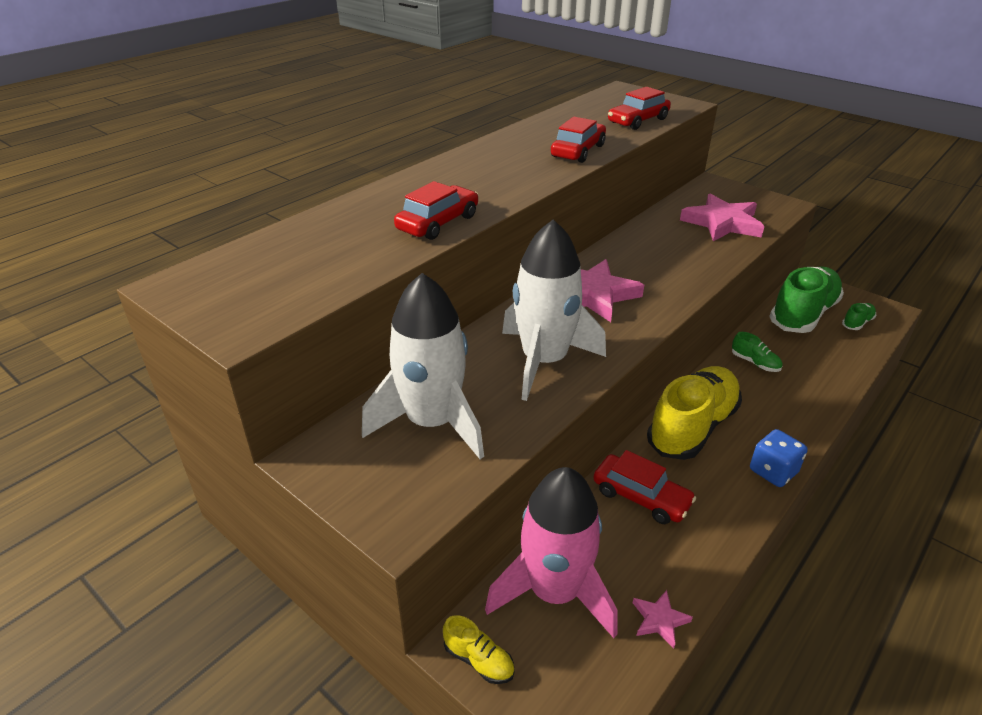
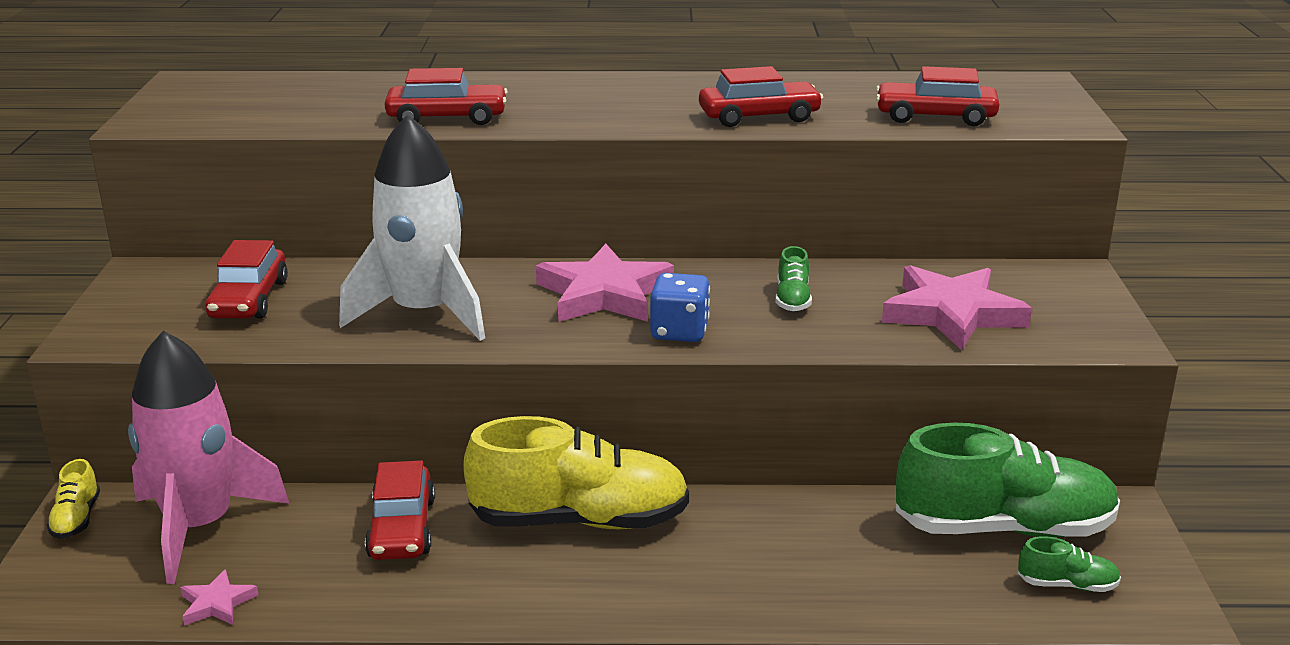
camera: 50 degrees right, 10 degrees down
(432, 422) = (249, 299): white rocket -> red car
(755, 363) = (799, 524): green shoe -> green shoe (792, 299)
(773, 471) = (563, 608): blue dice -> blue dice (679, 332)

